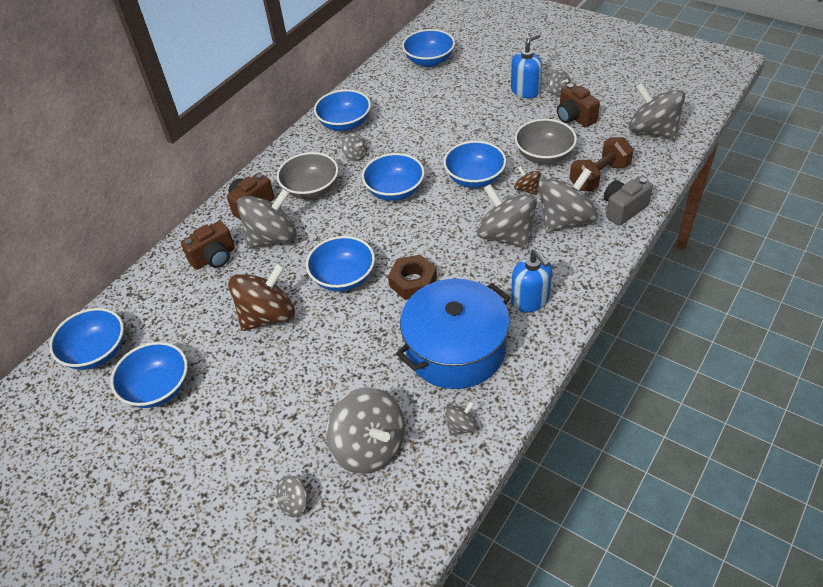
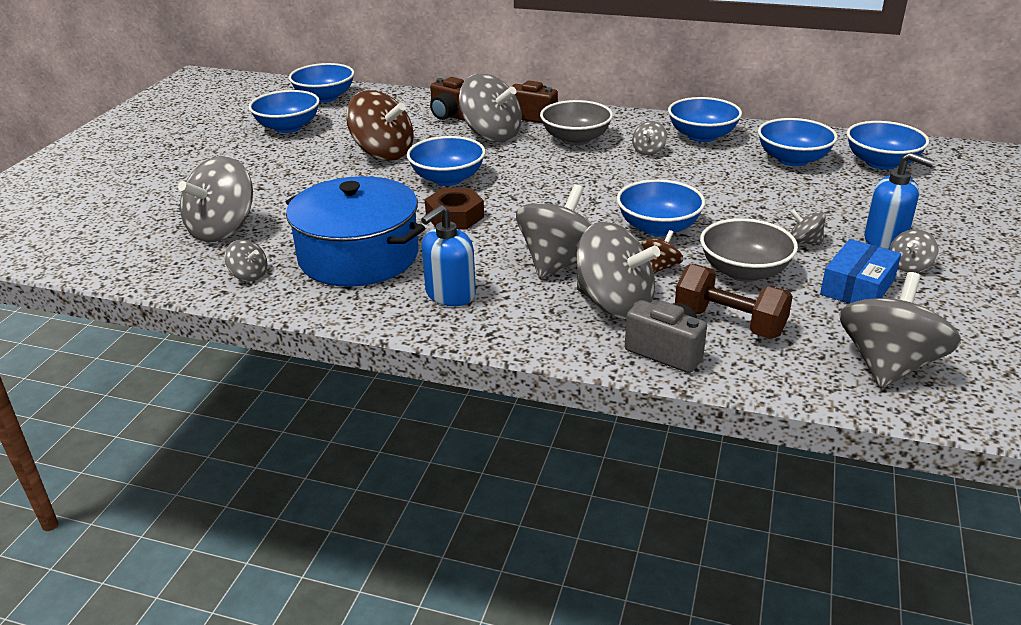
camera: 70 degrees right, 15 degrees down
(294, 503) = (162, 206): grey spinning top -> grey spinning top (804, 242)
(395, 191) = (601, 182): blue bowl -> blue bowl (792, 159)
(574, 117) = (857, 287): brown camera -> blue box

